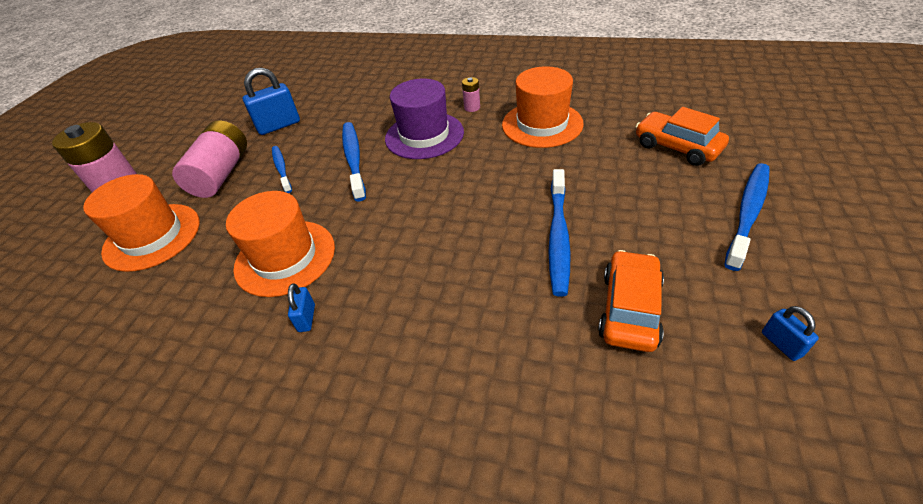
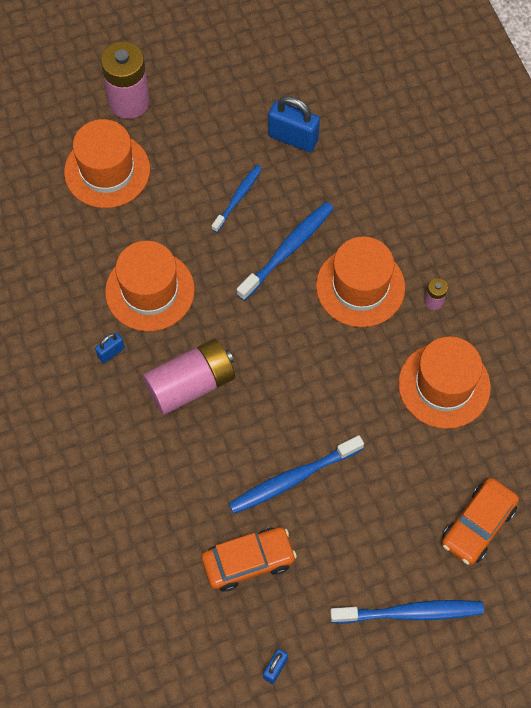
camera: 50 degrees right, 20 degrees up
(221, 174) = (201, 152): pink battery -> pink battery (191, 384)
(424, 135) = (360, 287): purple hat -> orange hat
(677, 147) = (478, 525): orange car -> orange car turned 150 degrees counterclockwise

